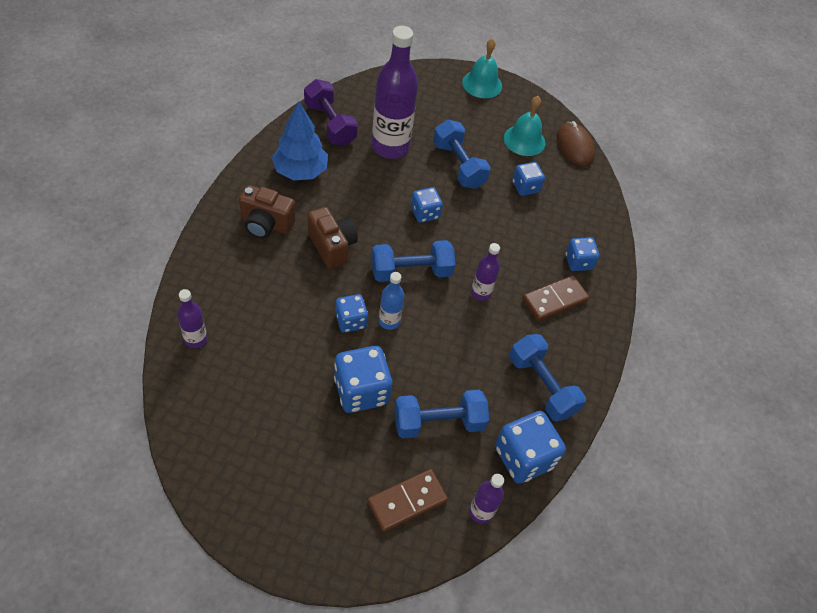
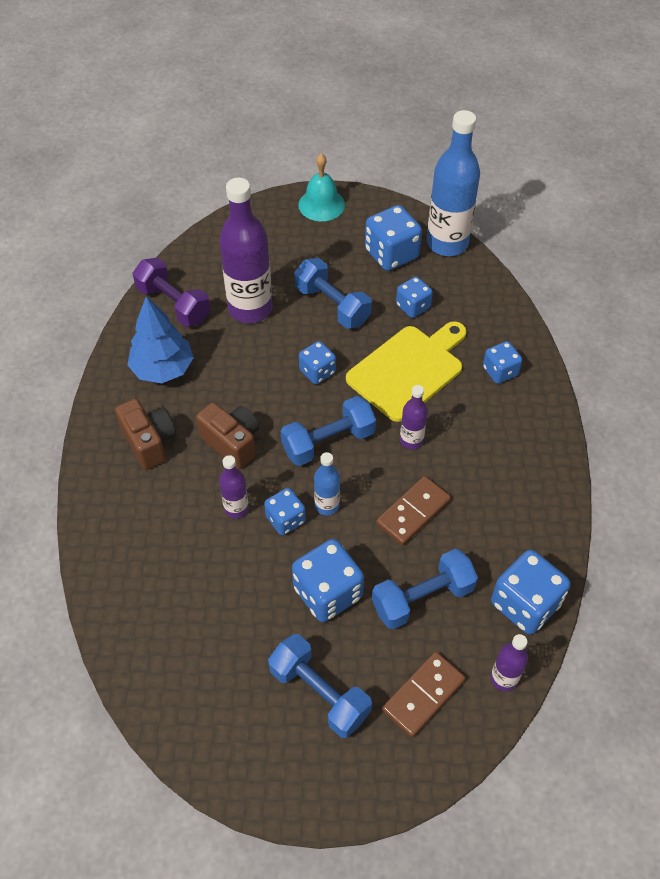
camera: 10 degrees left, 0 degrees up
(195, 339) = (125, 599): purple bottle -> purple bottle (236, 508)
(266, 224) = (149, 442): brown camera -> brown camera turned 120 degrees counterclockwise
(501, 236) = (408, 370): none -> yellow cutting board
(524, 140) = (391, 254): turquoise bell -> blue dice
(541, 386) = (514, 520): blue dumbbell -> blue dumbbell (319, 693)
(554, 300) = (491, 421): brown domino -> brown domino (413, 512)
(574, 146) = (447, 243): brown mouse -> blue bottle

